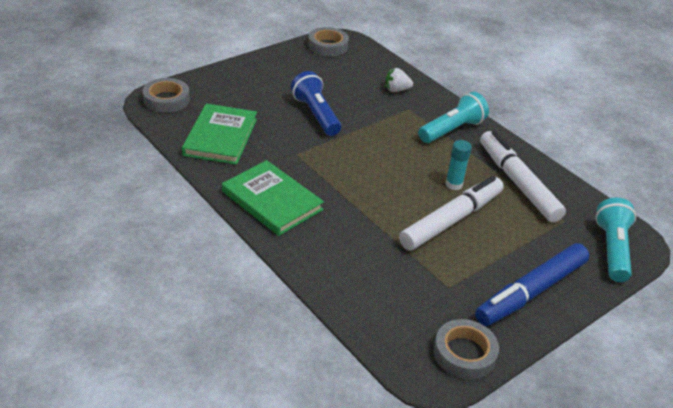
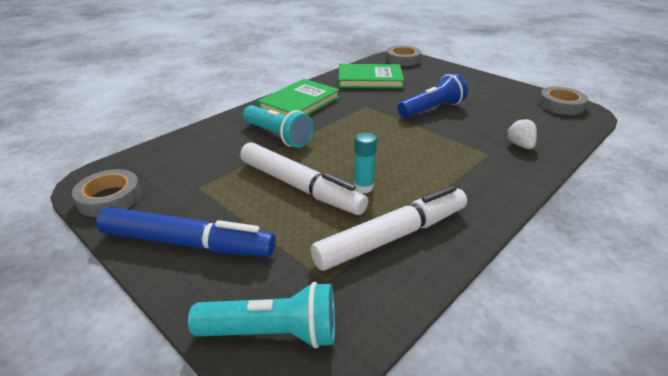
camera: 85 degrees right, 5 degrees down
(452, 130) = (471, 183): turquoise flashlight -> turquoise flashlight (278, 136)
(531, 292) = (187, 243): blue marker -> blue marker turned 150 degrees clockwise

